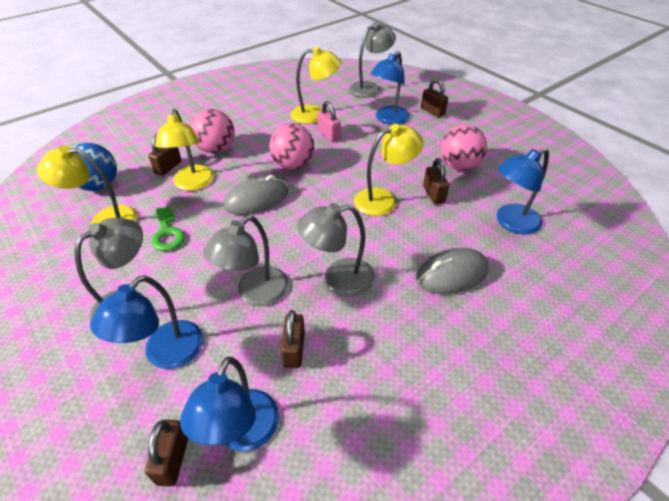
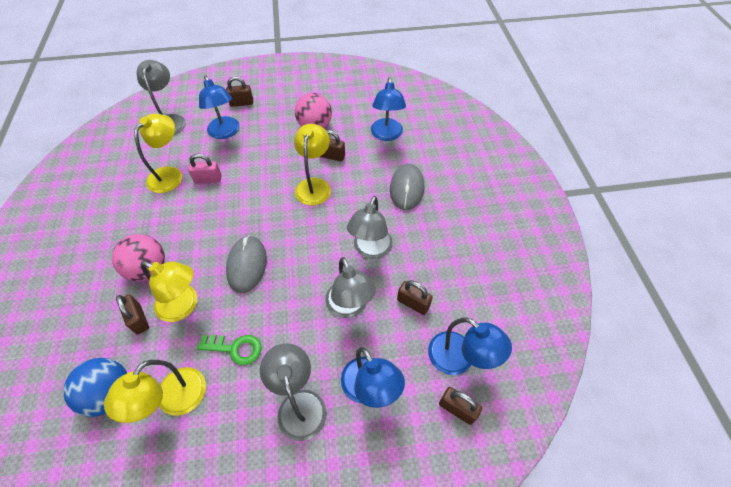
camera: 60 degrees left, 10 degrees up
(293, 165) = (225, 221): pink ball -> none

